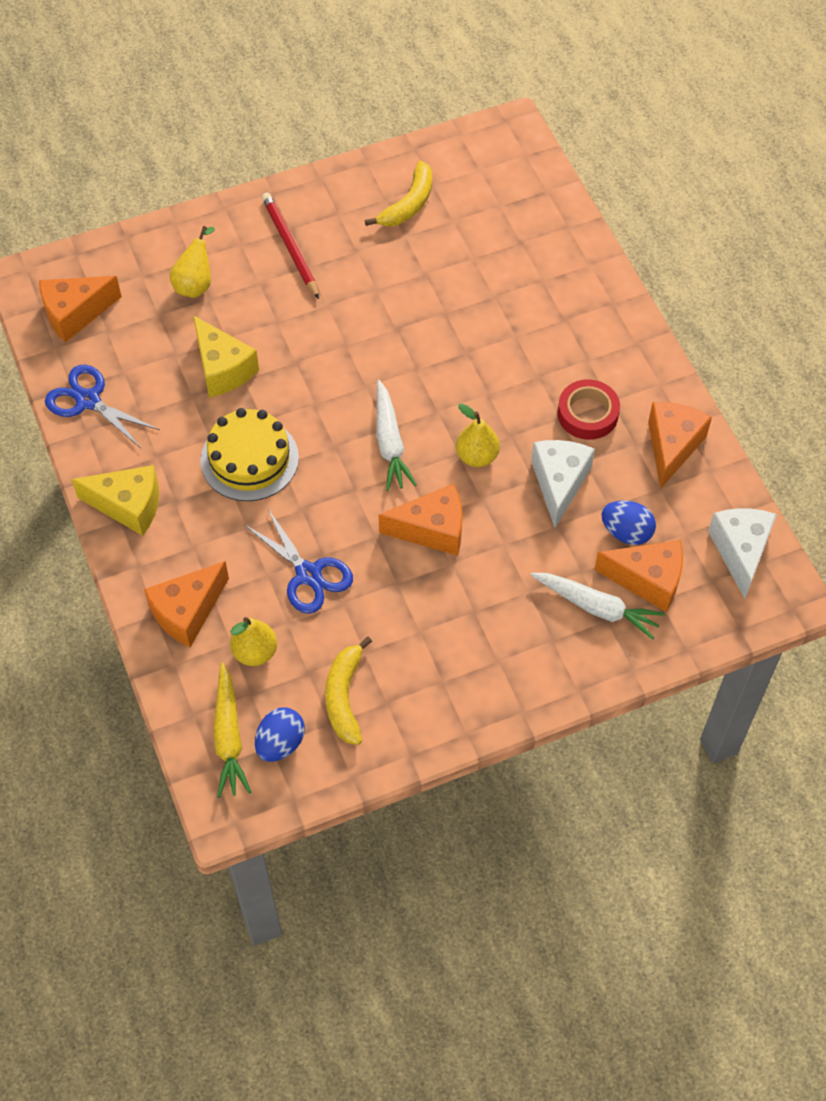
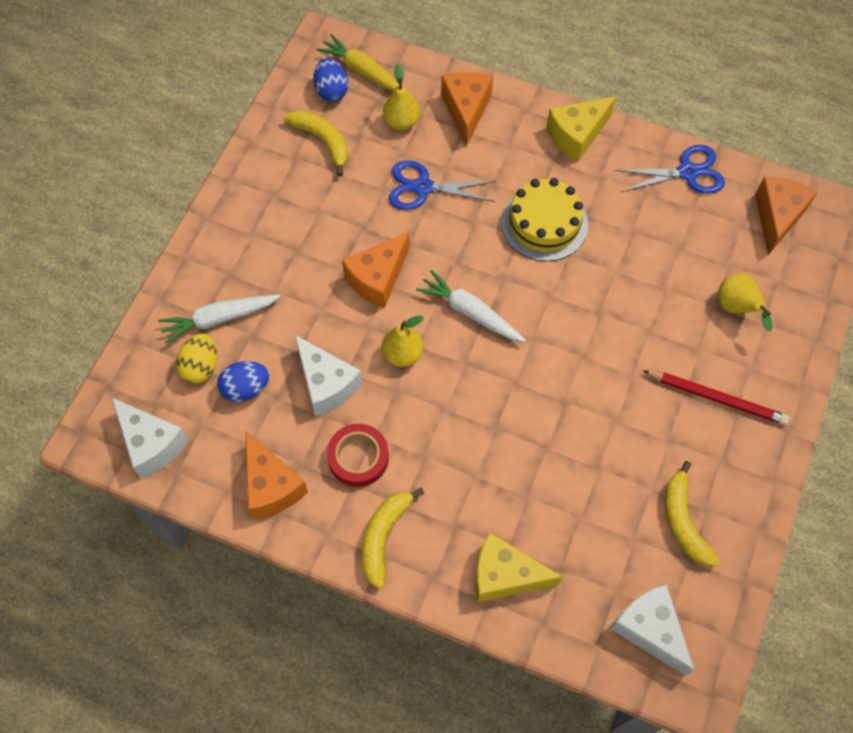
camera: 135 degrees right, 5 degrees up
(223, 369) = (638, 265): yellow cheese -> yellow cheese (505, 575)
(503, 173) = (649, 630): none -> white cheese
(622, 351) = (383, 537): none -> yellow banana
(647, 580) = (201, 367): orange cheese -> yellow egg

